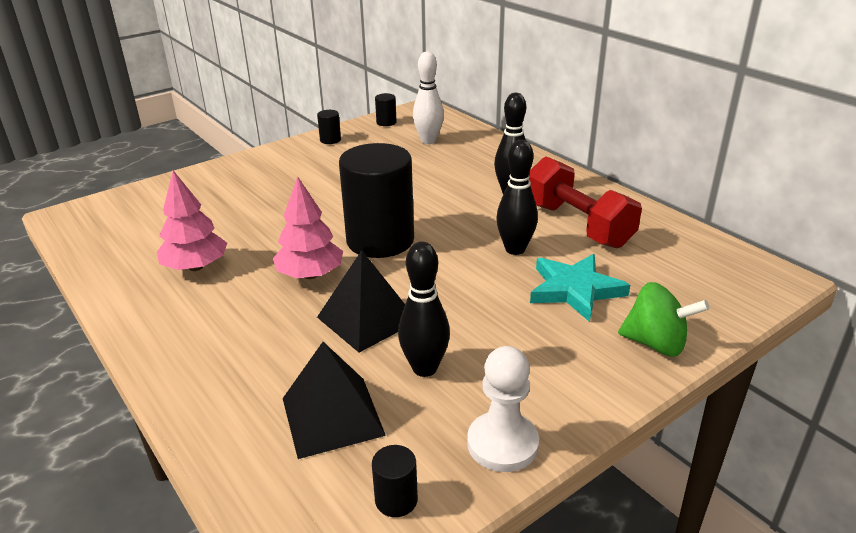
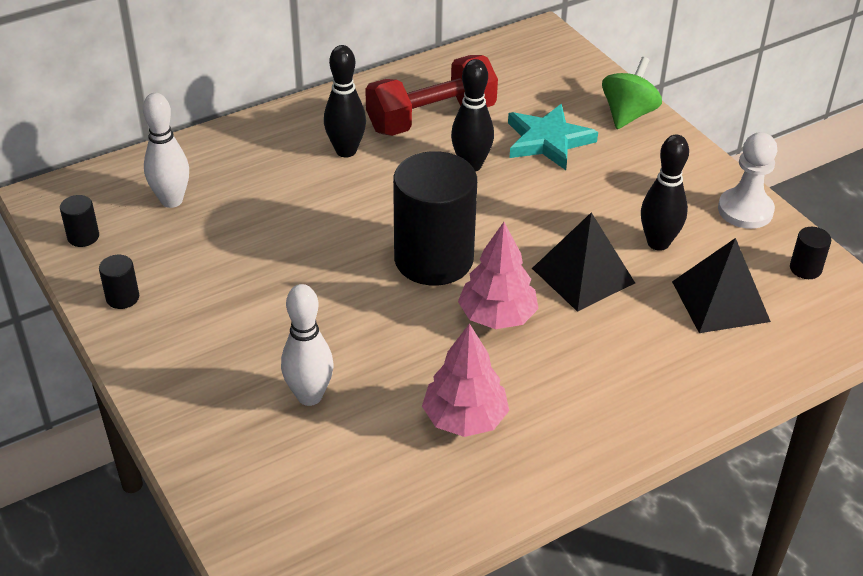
camera: 85 degrees left, 10 degrees up
(232, 206) = (309, 396): none -> white bowling pin

